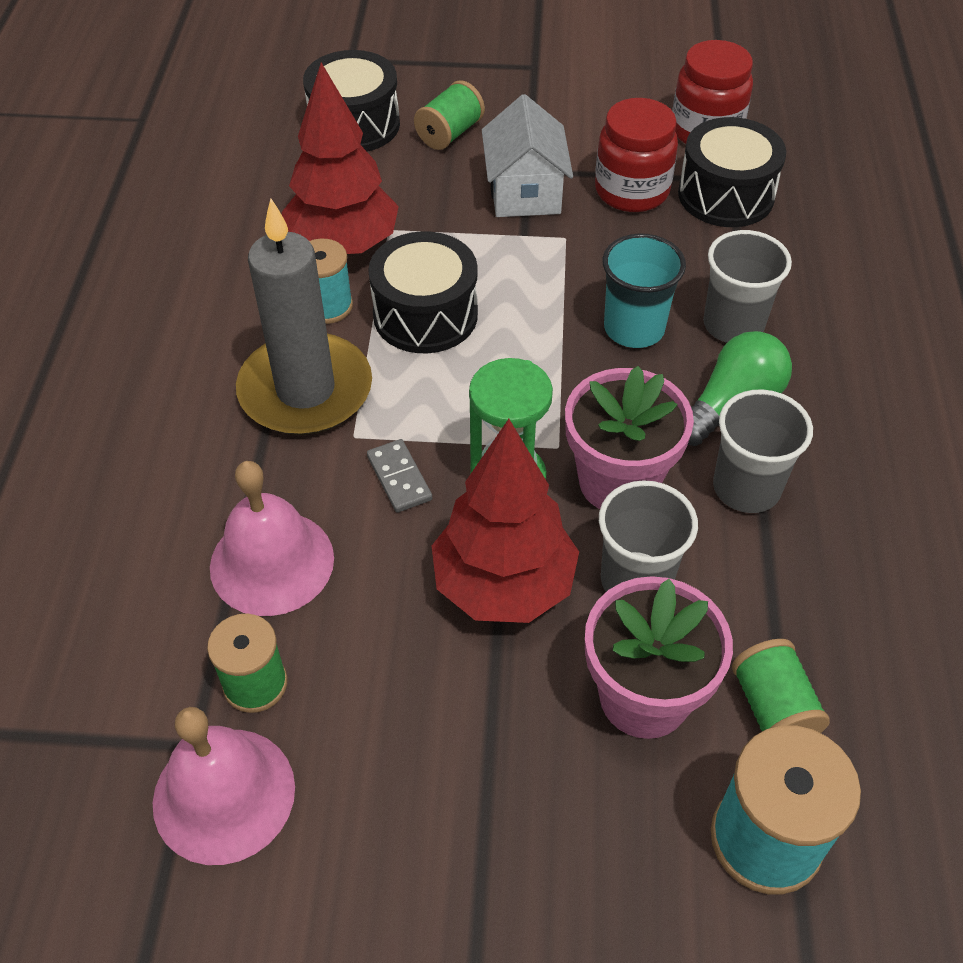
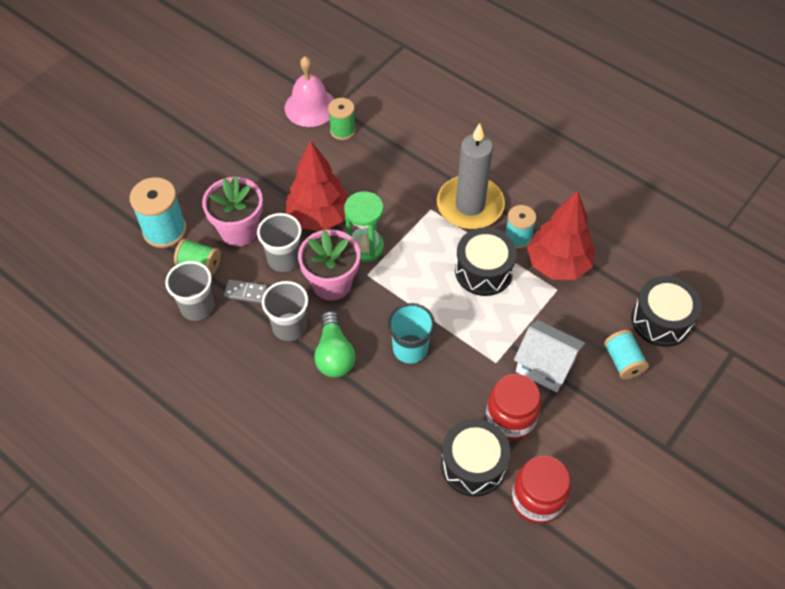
camera: 125 degrees right, 5 degrees up
(272, 562) = (389, 156): pink bell -> none
(399, 478) = (396, 212): grey domino -> grey domino (245, 292)
(450, 133) = (623, 361): green spool -> turquoise spool
(733, 325) = (379, 393): grey cup -> grey cup (197, 307)

